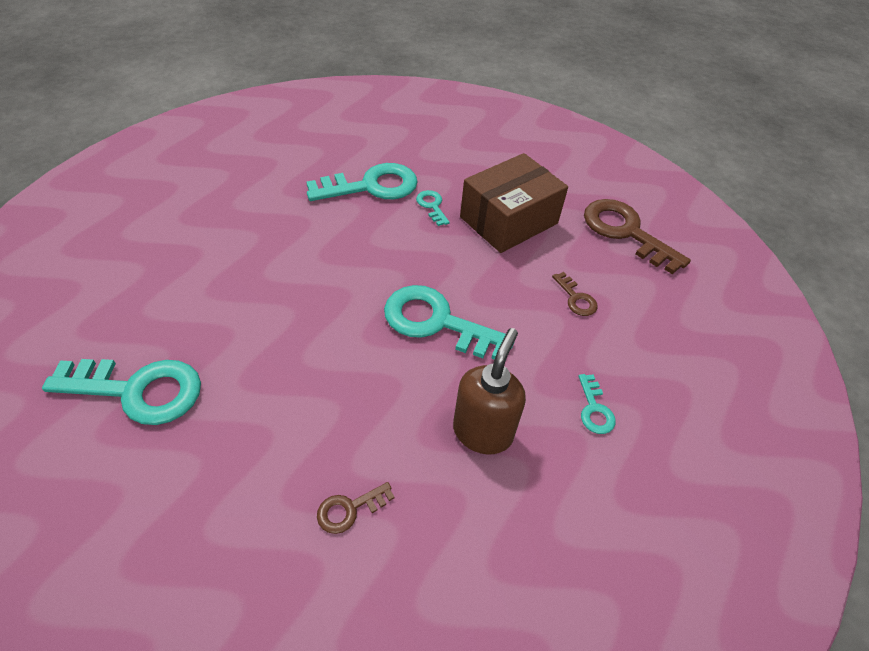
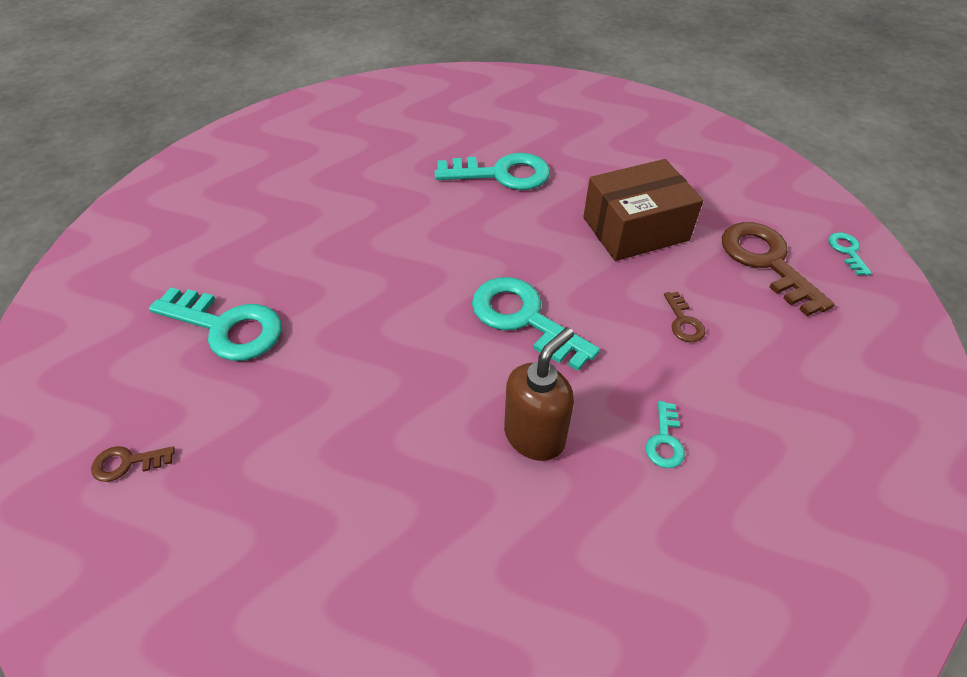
camera: 20 degrees right, 0 degrees up
(349, 509) = (378, 478): brown key -> brown key (127, 463)
(432, 206) = (557, 202): turquoise key -> turquoise key (847, 251)

